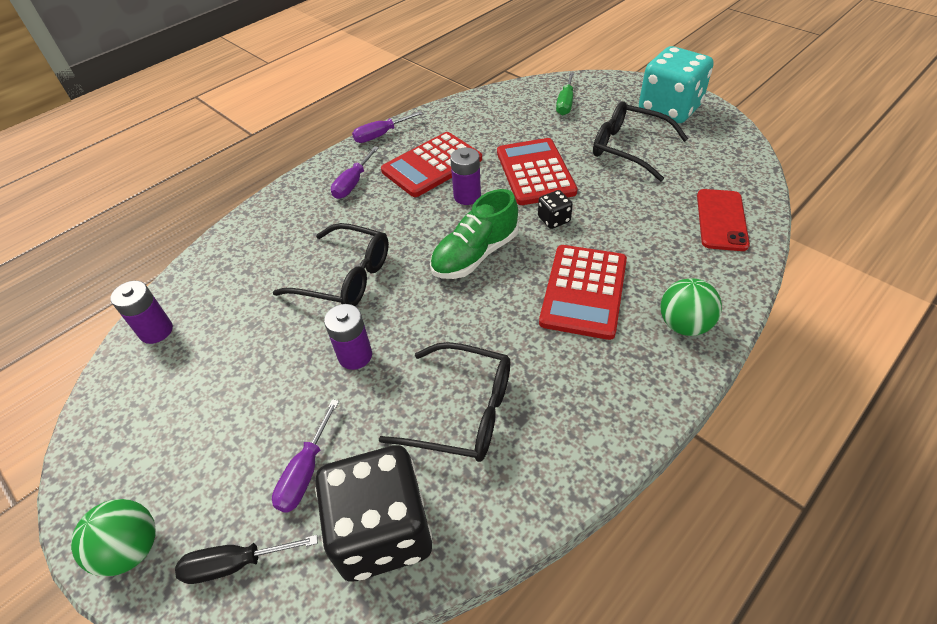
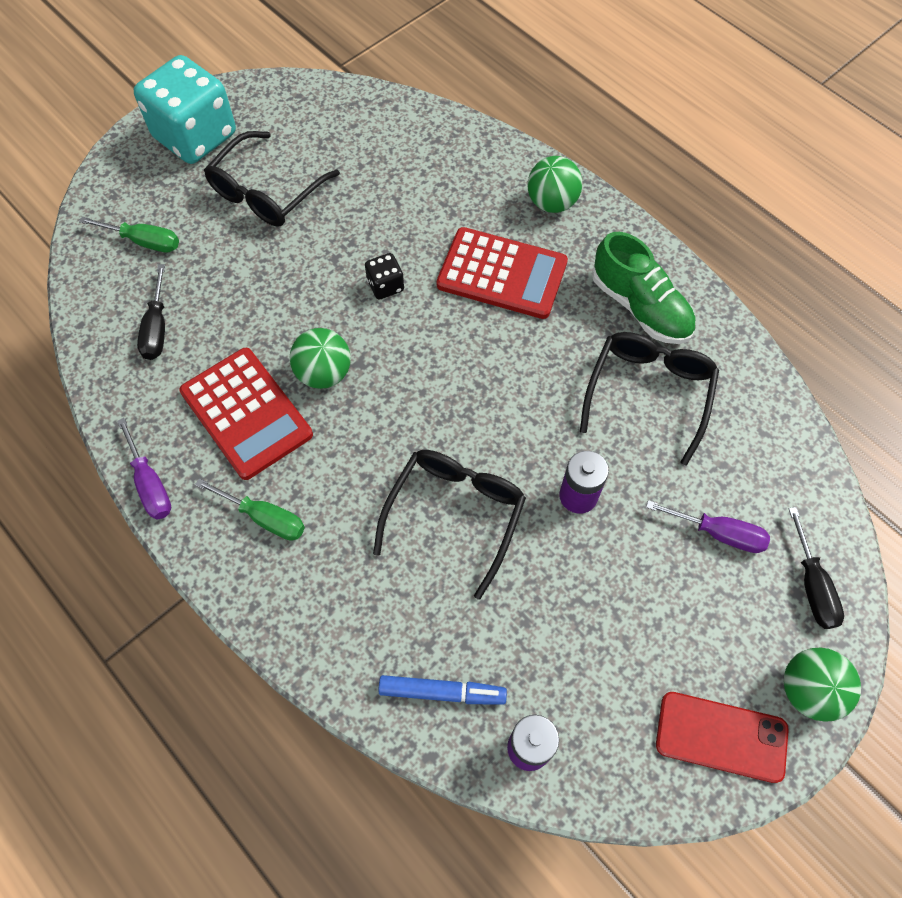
camera: 90 degrees left, 15 degrees up
(211, 280) = (442, 692): none -> blue marker
(353, 183) = (264, 517): purple screwdriver -> green screwdriver
(382, 530) = (770, 461): black dice -> none
(467, 196) = (324, 373): purple battery -> green ball
(475, 255) = (434, 370): green shoe -> green shoe (640, 307)
(496, 119) = (157, 328): none -> black screwdriver
(535, 172) = (291, 294): red calculator -> none
(721, 220) = (412, 139): red phone -> red phone (721, 737)

